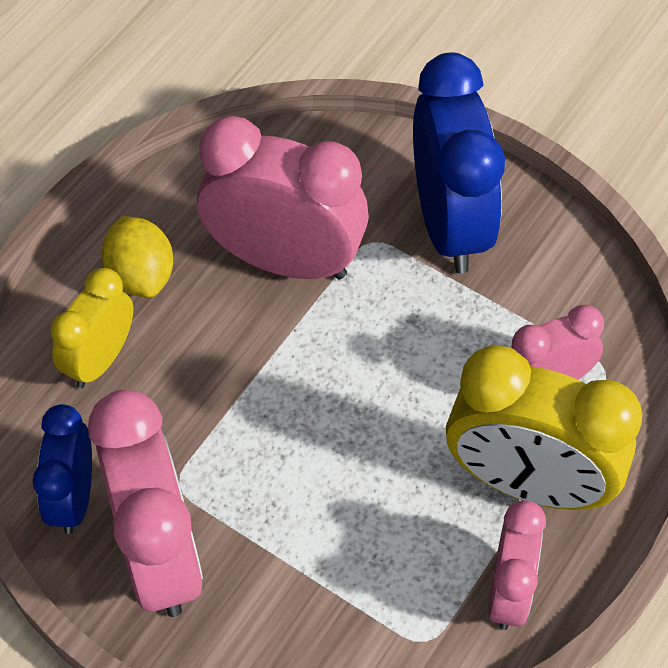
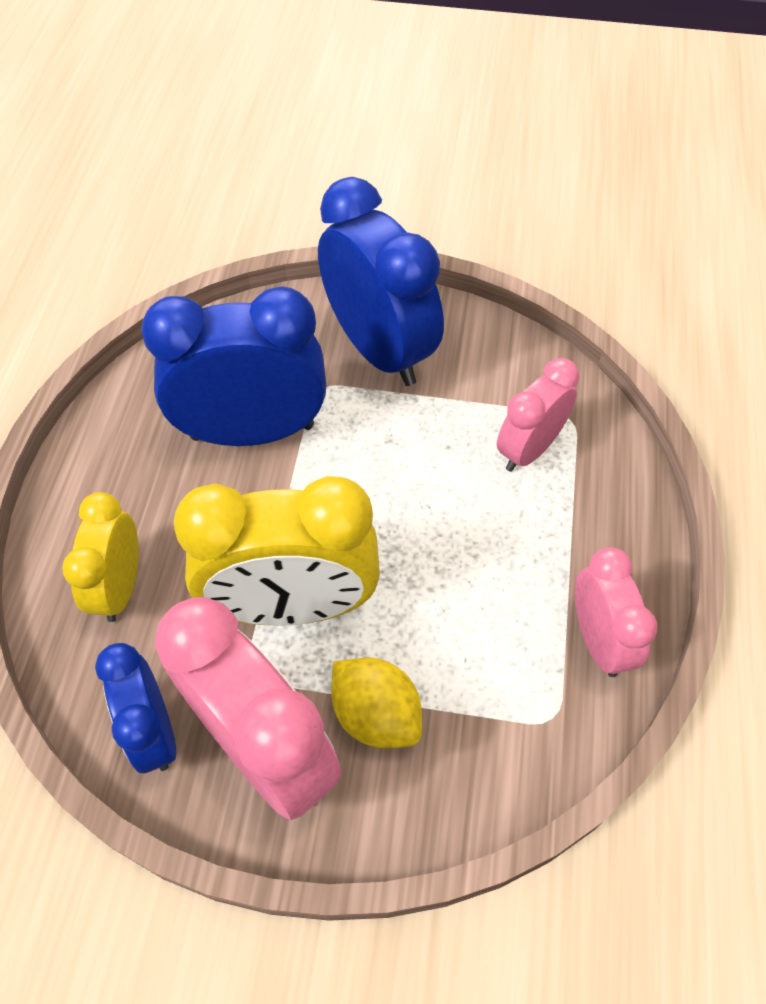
camera: 25 degrees left, 0 degrees up
(141, 275) = (124, 494): yellow lemon -> yellow lemon (376, 714)
(285, 260) = (252, 431): pink clock -> blue clock
(528, 483) = (561, 538): yellow clock -> yellow clock (292, 605)

